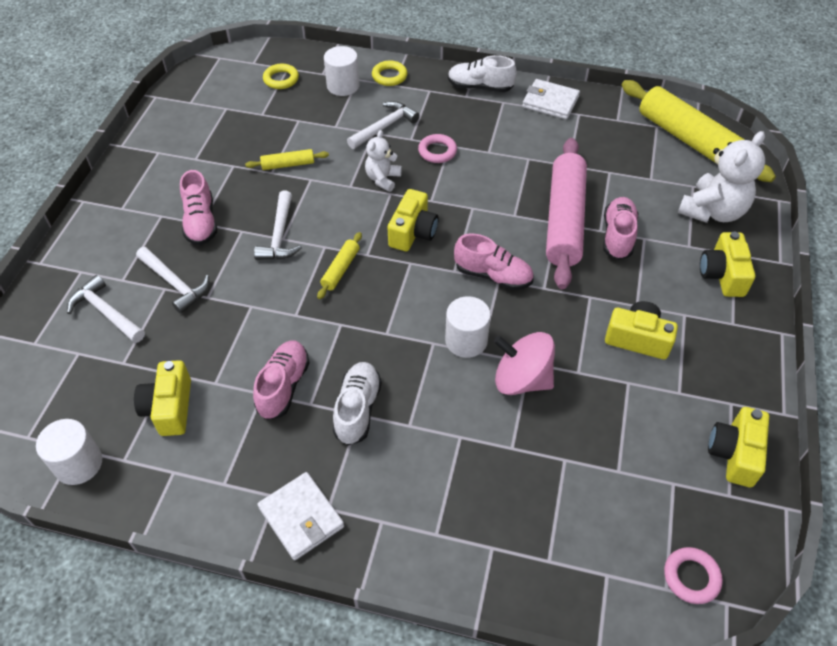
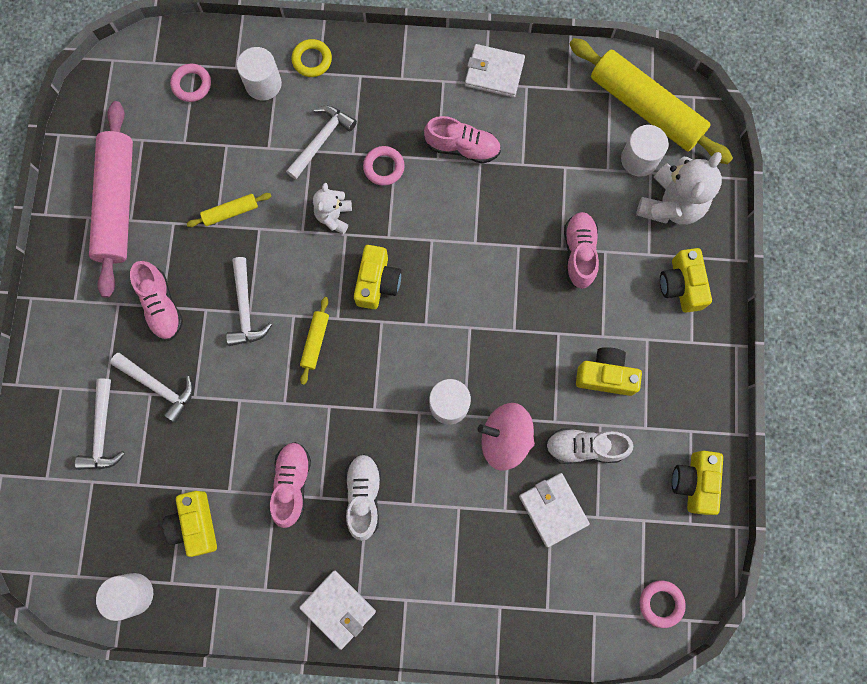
camera: 10 degrees left, 25 degrees up
(106, 312) = (102, 432): white hammer -> white hammer turned 120 degrees counterclockwise
(281, 79) = (192, 85): yellow ring -> pink ring
(480, 87) = (415, 62): white shoe -> white shoe (584, 447)
(493, 276) = (464, 324): pink shoe -> pink shoe (462, 147)
(564, 220) = (525, 241): pink rolling pin -> pink rolling pin (117, 203)
(567, 455) = (553, 509): none -> white wallet
(682, 175) = (639, 159): none -> white cylinder

